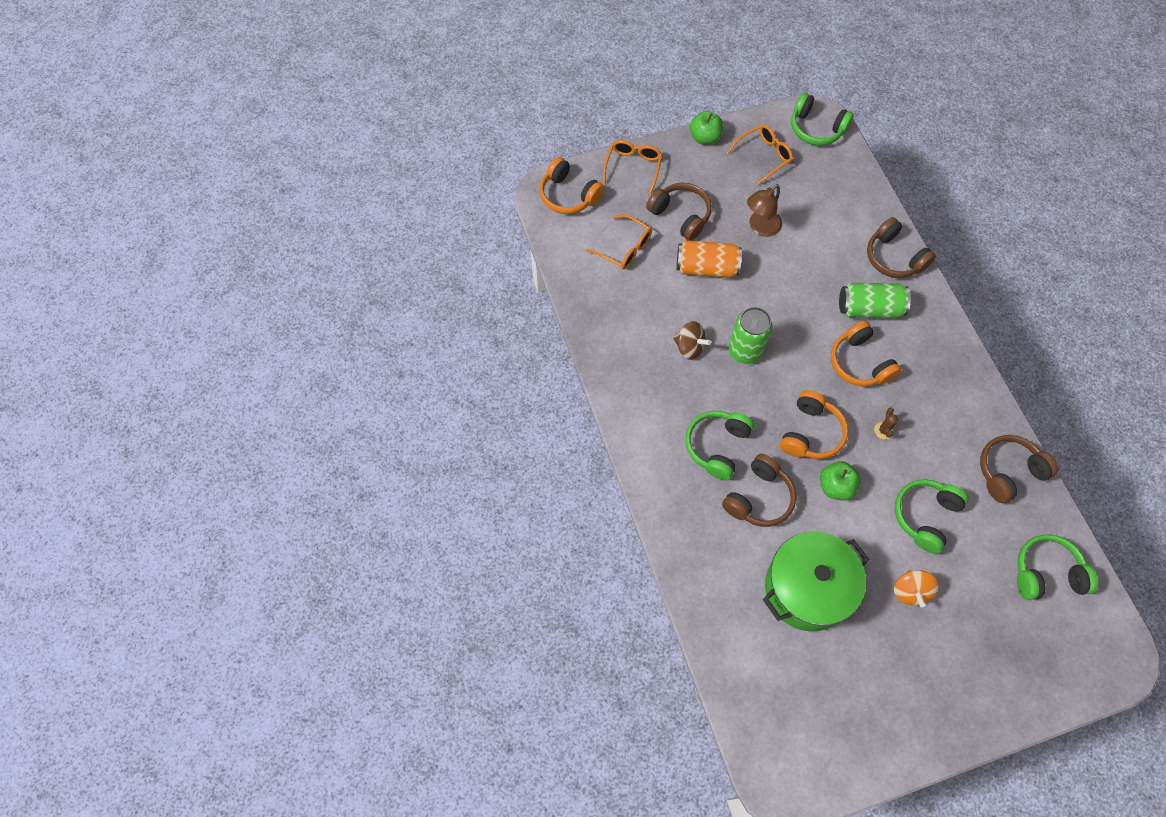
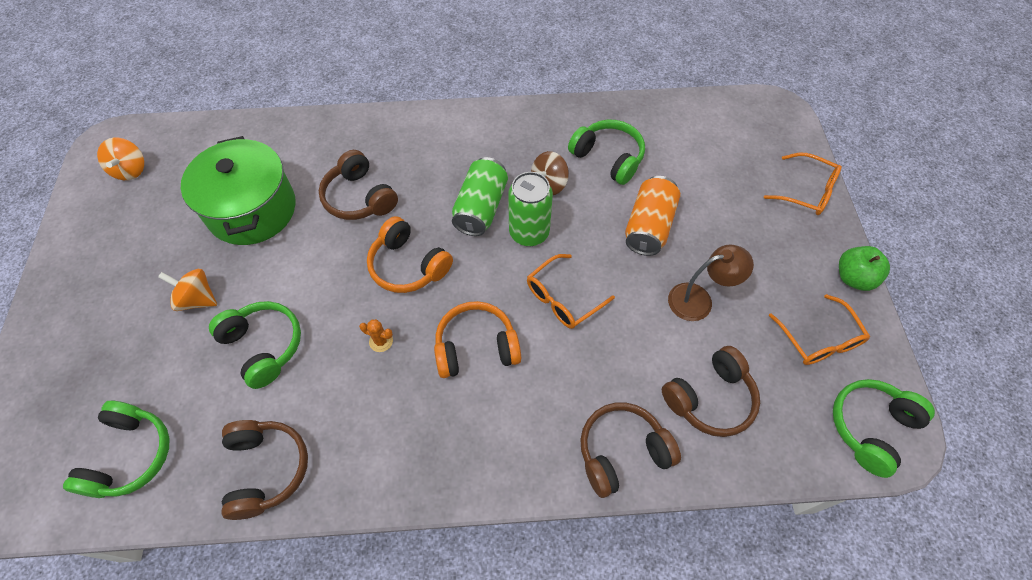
camera: 105 degrees right, 5 degrees down
(569, 195) = (769, 126): orange headphones -> none
(624, 248) = (689, 158): orange glasses -> orange glasses (563, 298)
(680, 216) = (728, 220): brown headphones -> brown headphones (710, 398)
(717, 446) = (428, 178): green headphones -> green headphones (608, 158)
(760, 227) = (699, 299): brown lamp -> brown lamp turned 105 degrees clockwise
(807, 738) = (130, 170): none -> orange spinning top
(835, 486) = (339, 269): green apple -> none
(869, 309) = (548, 387): green can -> green can (480, 208)
(883, 430) = (381, 341): brown cactus -> orange cactus

